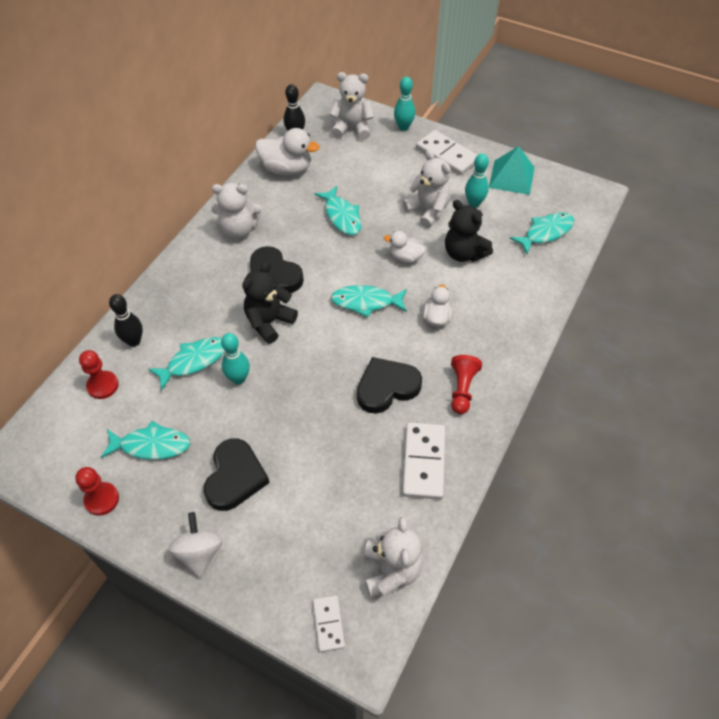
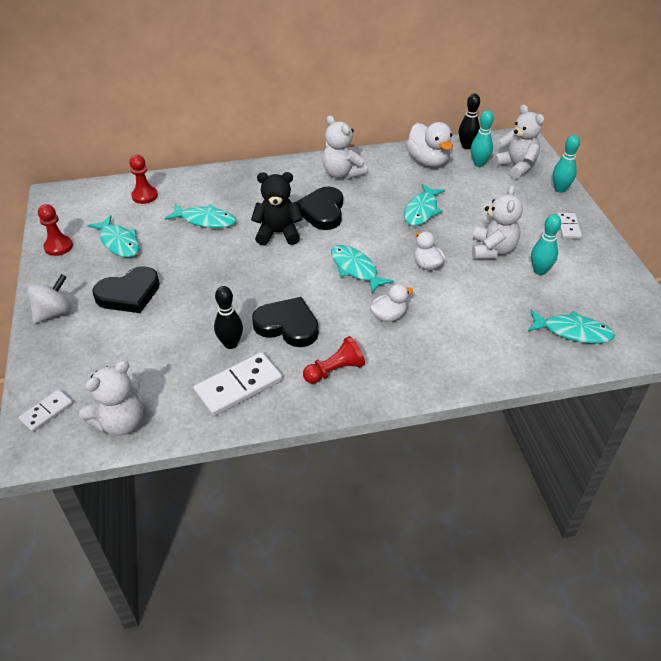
camera: 50 degrees right, 10 degrees down
(134, 341) = (193, 187): black bowling pin -> black bowling pin (230, 344)
(238, 379) = (213, 248): turquoise bowling pin -> turquoise bowling pin (479, 164)
(446, 155) = (568, 227): white domino -> white domino, size x0.58
(464, 253) = (477, 294): black teddy bear -> none
(511, 177) = (604, 276): turquoise pyramid -> none

